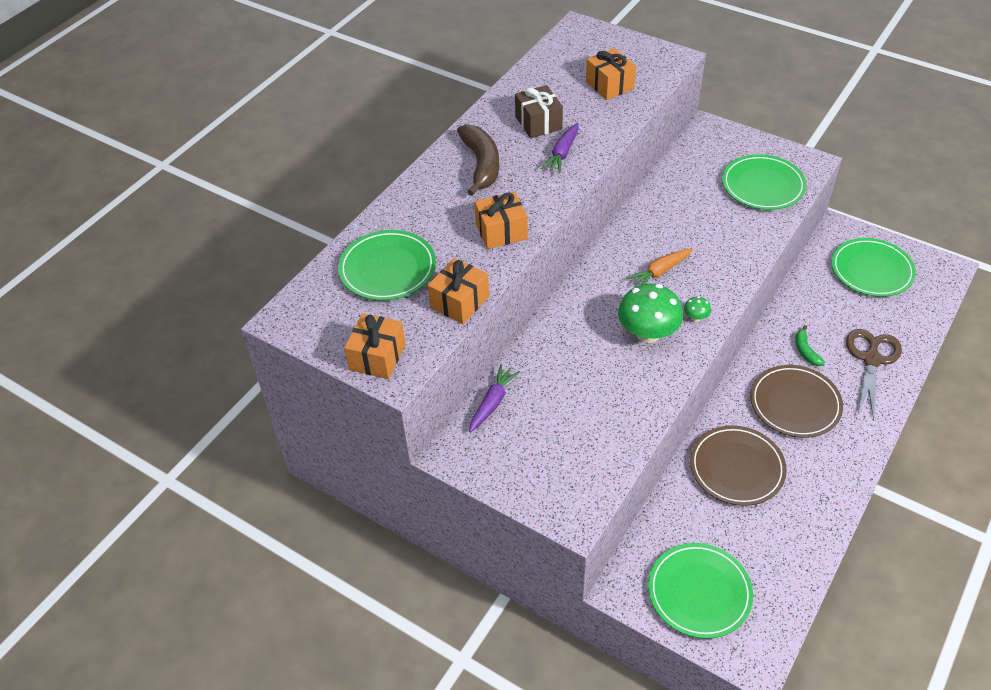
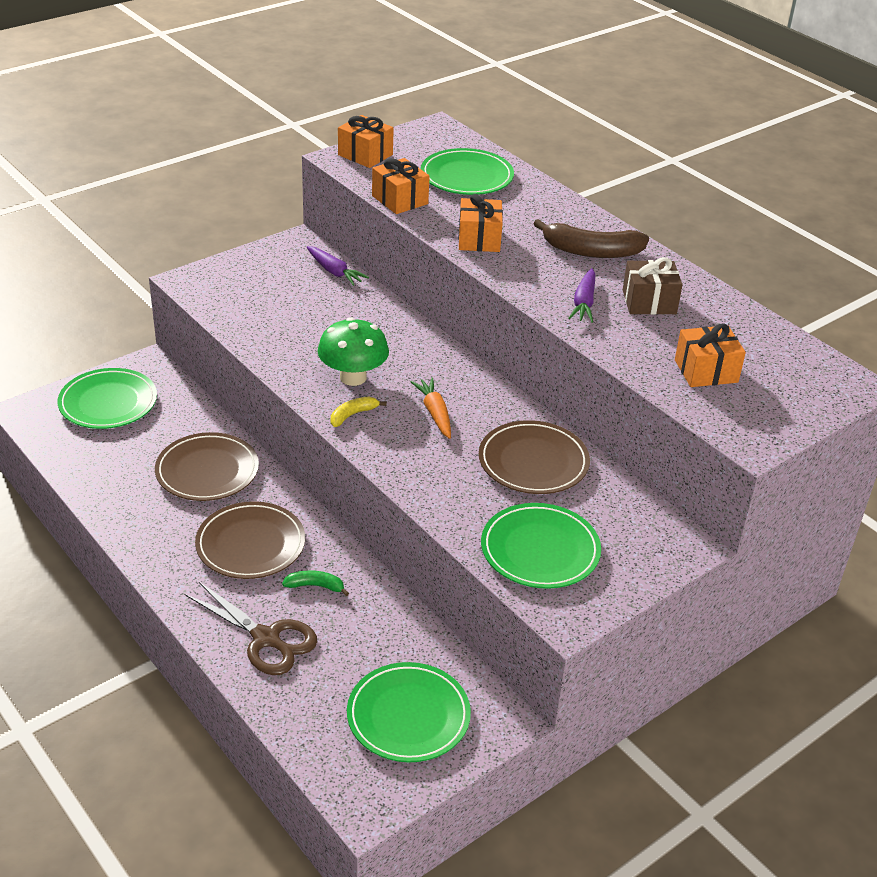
camera: 105 degrees right, 10 degrees down
(562, 153) = (584, 303): purple carrot -> purple carrot turned 120 degrees counterclockwise
(678, 208) = (533, 462): none -> brown plate
(695, 317) = (353, 415): green mushroom -> yellow banana

